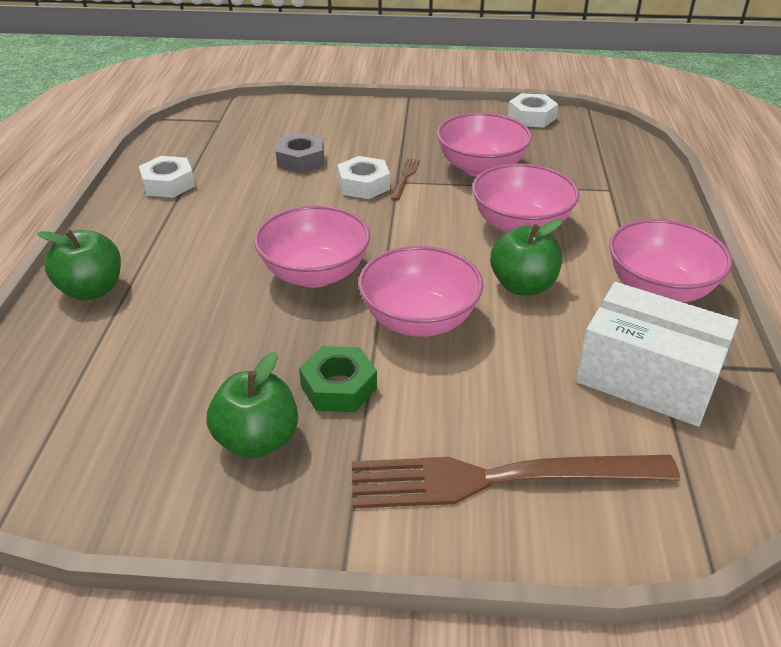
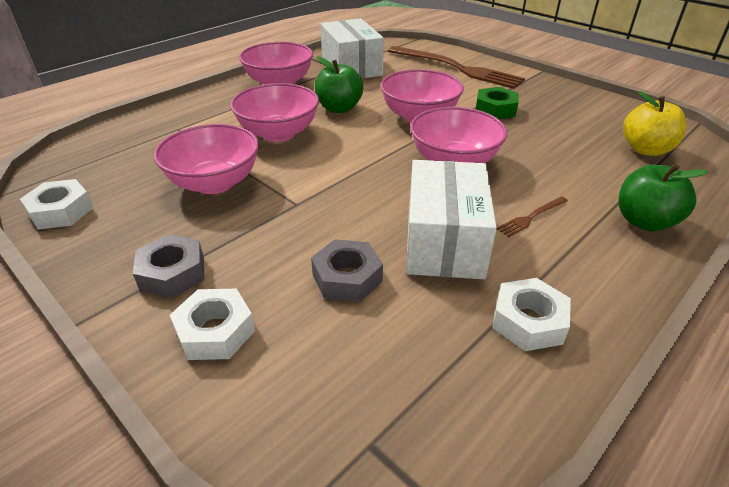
camera: 140 degrees left, 0 degrees up
(93, 404) = (645, 150): none -> yellow apple
(257, 440) = (553, 108): green apple -> none
(258, 203) = (444, 241): none -> white box
(363, 185) = (328, 214): white nut -> white nut (215, 331)
(403, 124) = (172, 273): none -> grey nut
(405, 177) = (284, 204): brown fork -> brown fork (531, 217)

